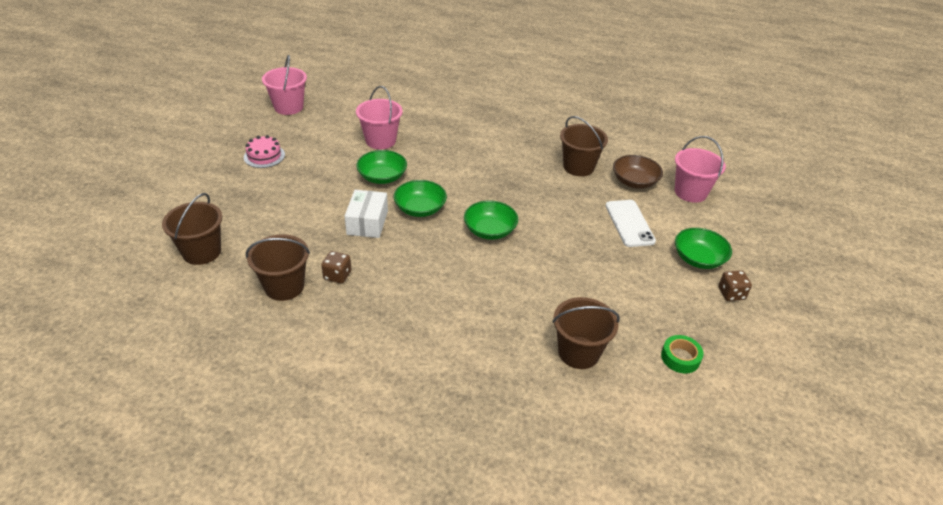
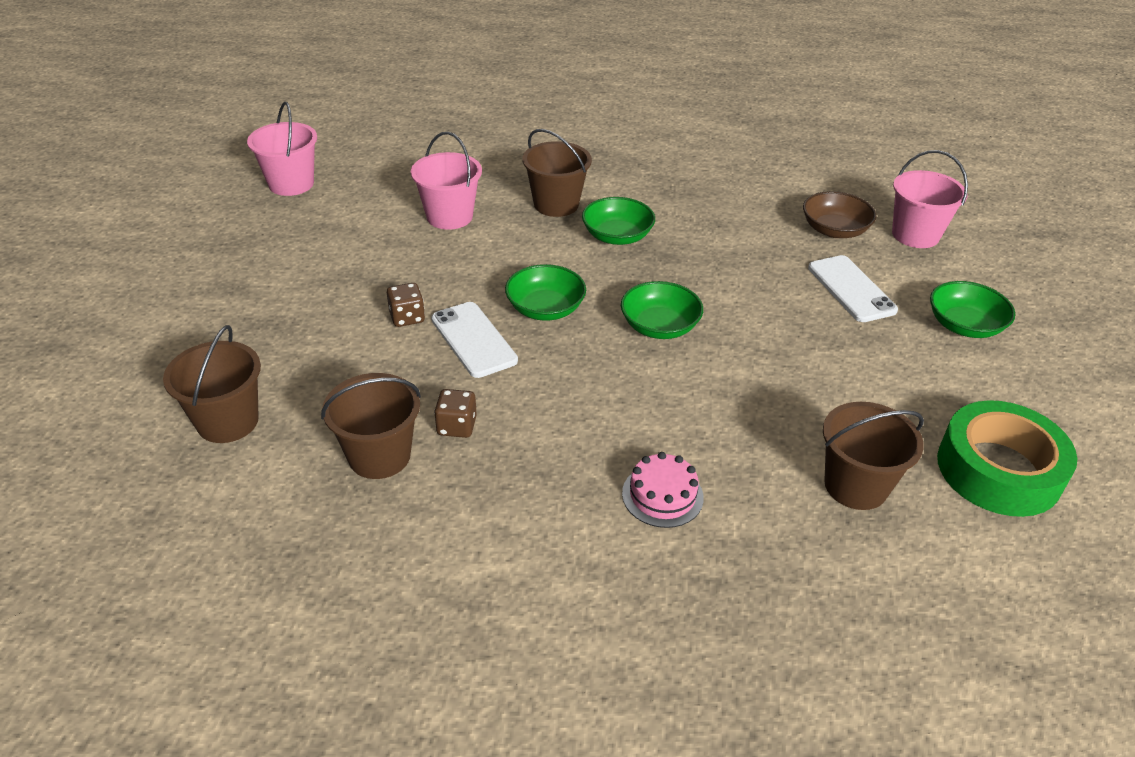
camera: 10 degrees left, 0 degrees up
(264, 156) = (278, 261): pink cake -> pink cake (662, 495)
(367, 222) = (473, 340): white box -> white phone
(382, 177) = (471, 269): green bowl -> green bowl (617, 236)
(578, 167) = (749, 219): brown bucket -> brown bucket (556, 204)
(680, 358) = (998, 470): green tape -> green tape, size x2.09
(731, 294) = (1028, 368): brown dice -> brown dice (407, 317)

